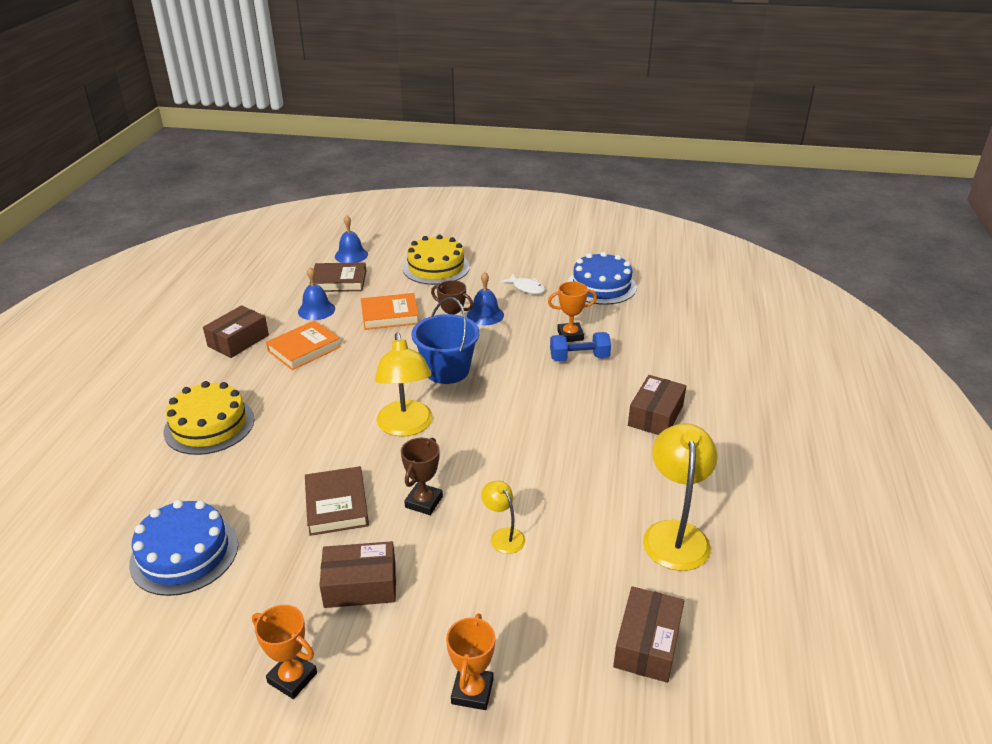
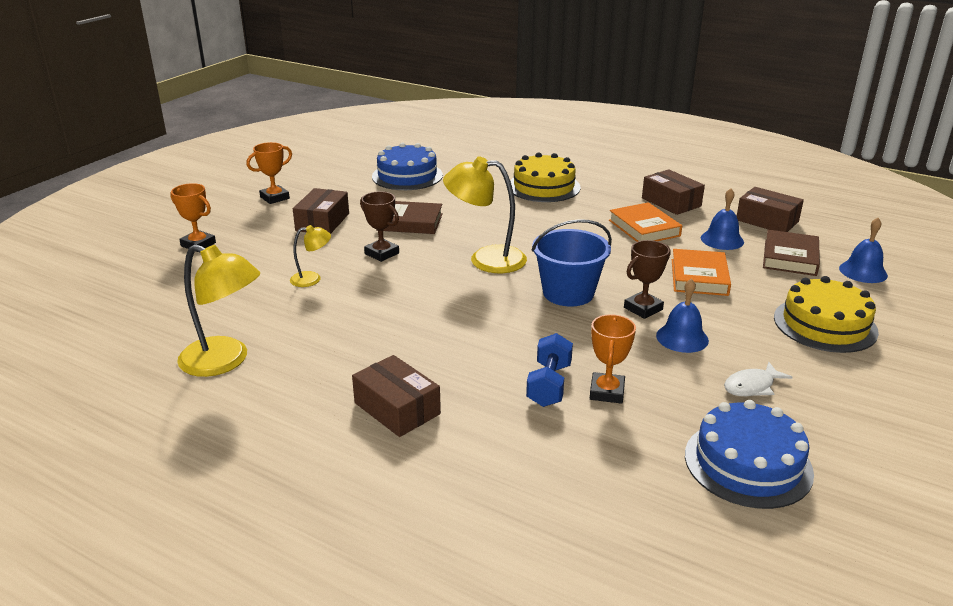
camera: 110 degrees right, 5 degrees down
(647, 644) = (147, 313): brown box -> brown box (767, 221)

